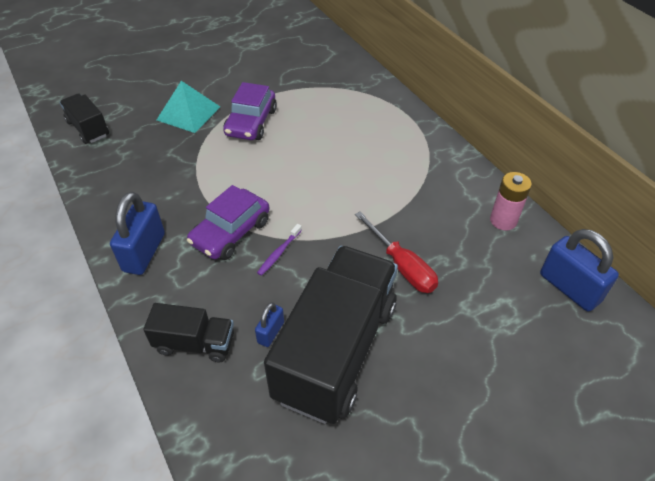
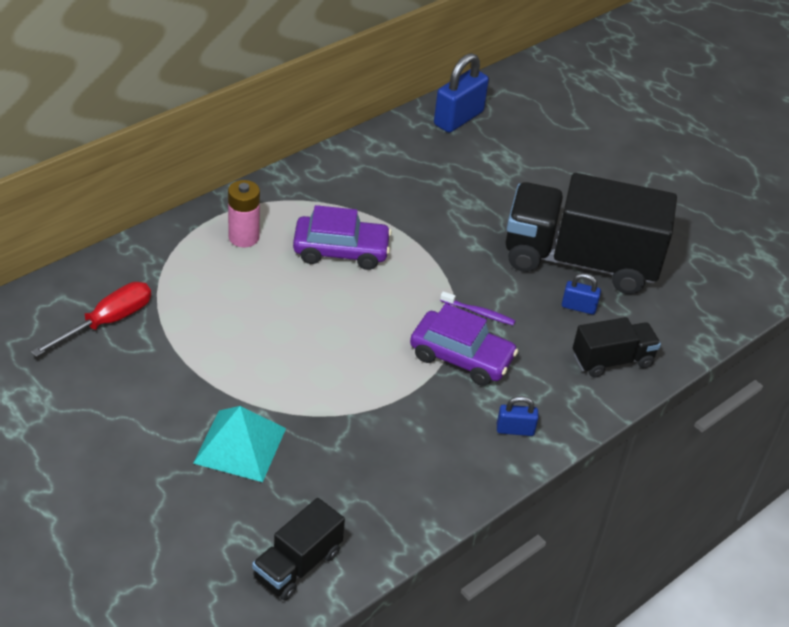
camera: 105 degrees left, 5 degrees down
(144, 252) = (515, 430): blue padlock -> blue padlock, size x0.53
(195, 343) = (612, 360): black truck -> black truck turned 75 degrees clockwise
(251, 122) = (252, 369): purple car -> purple car (341, 251)
(402, 266) = (466, 221): red screwdriver -> red screwdriver (107, 322)
(503, 220) = (384, 151): pink battery -> pink battery (243, 237)

